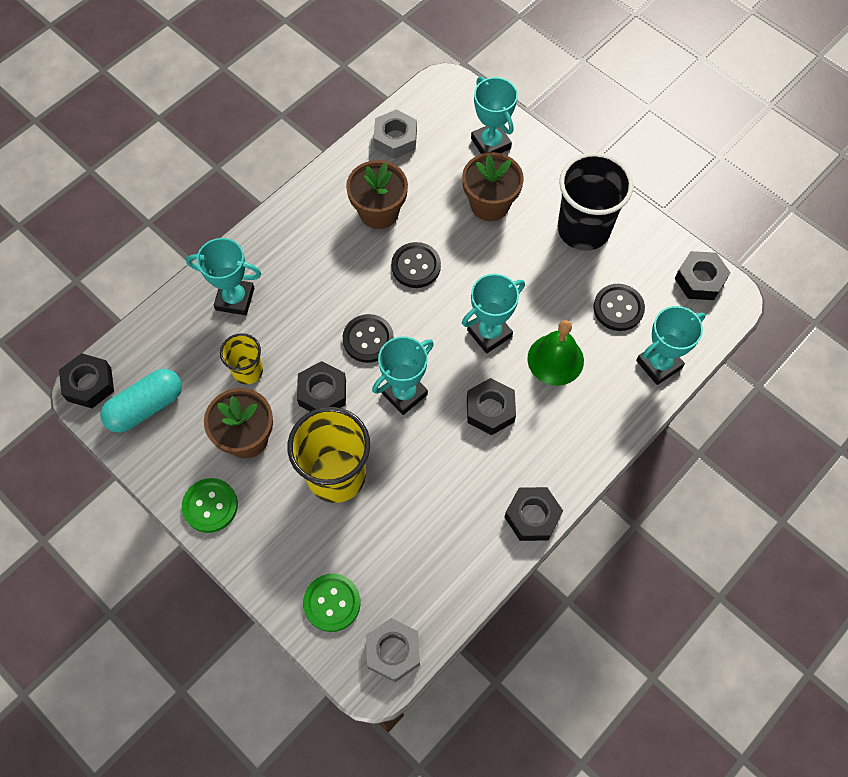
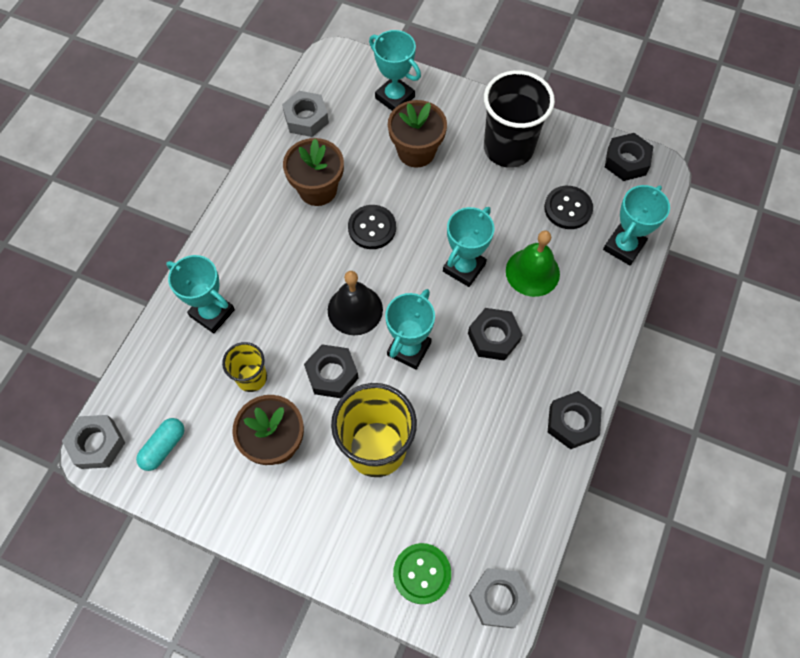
camera: 20 degrees left, 0 degrees up
(89, 384) = (97, 444): black nut -> grey nut
(146, 407) = (163, 447): turquoise capsule -> turquoise capsule, size x0.66
(210, 506) = (266, 522): green button -> none
(235, 299) = (212, 313): turquoise trophy -> turquoise trophy turned 45 degrees clockwise
(368, 339) = (355, 309): black button -> black bell

